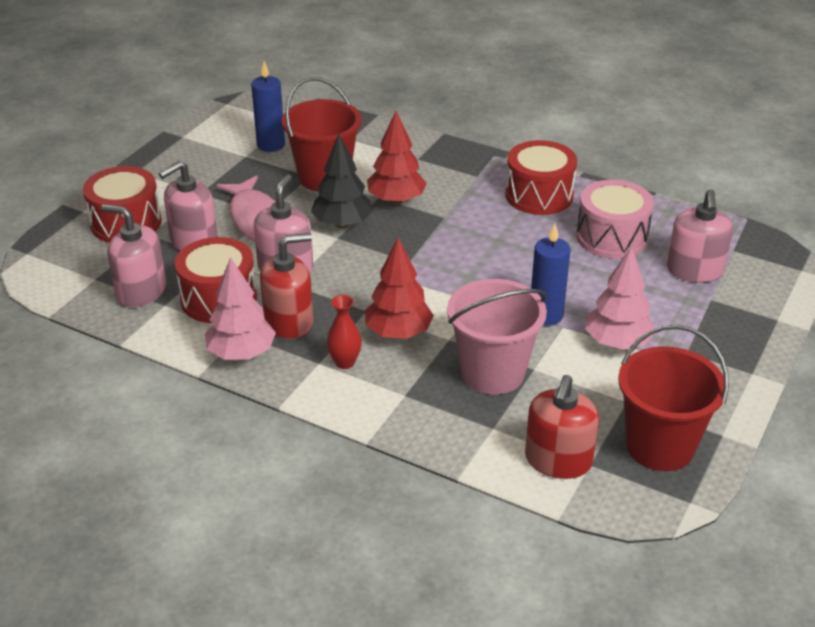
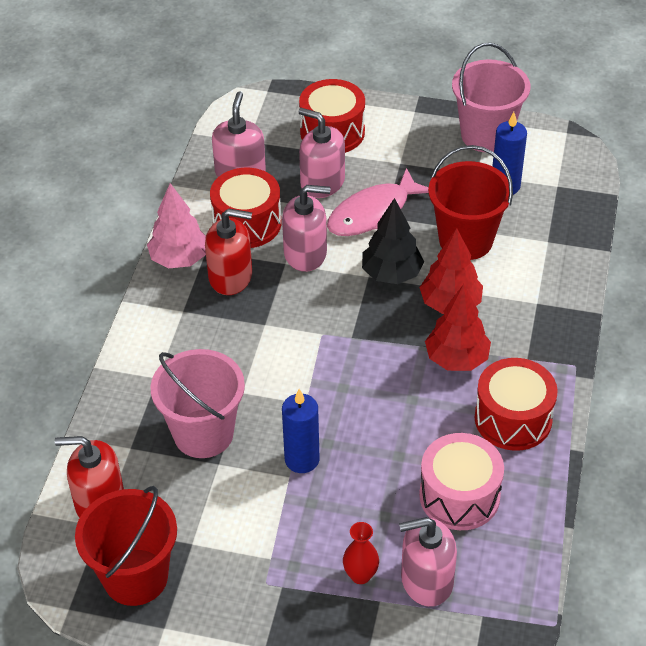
camera: 75 degrees right, 10 degrees up
(199, 141) = (486, 135): none -> pink bucket
(289, 322) = (230, 277): red soap dispenser -> red soap dispenser turned 45 degrees counterclockwise
(345, 362) = (187, 327): red vase -> red vase (360, 575)
(398, 333) = (239, 354): red tree -> red tree (457, 359)
(617, 342) = (277, 524): pink tree -> none

